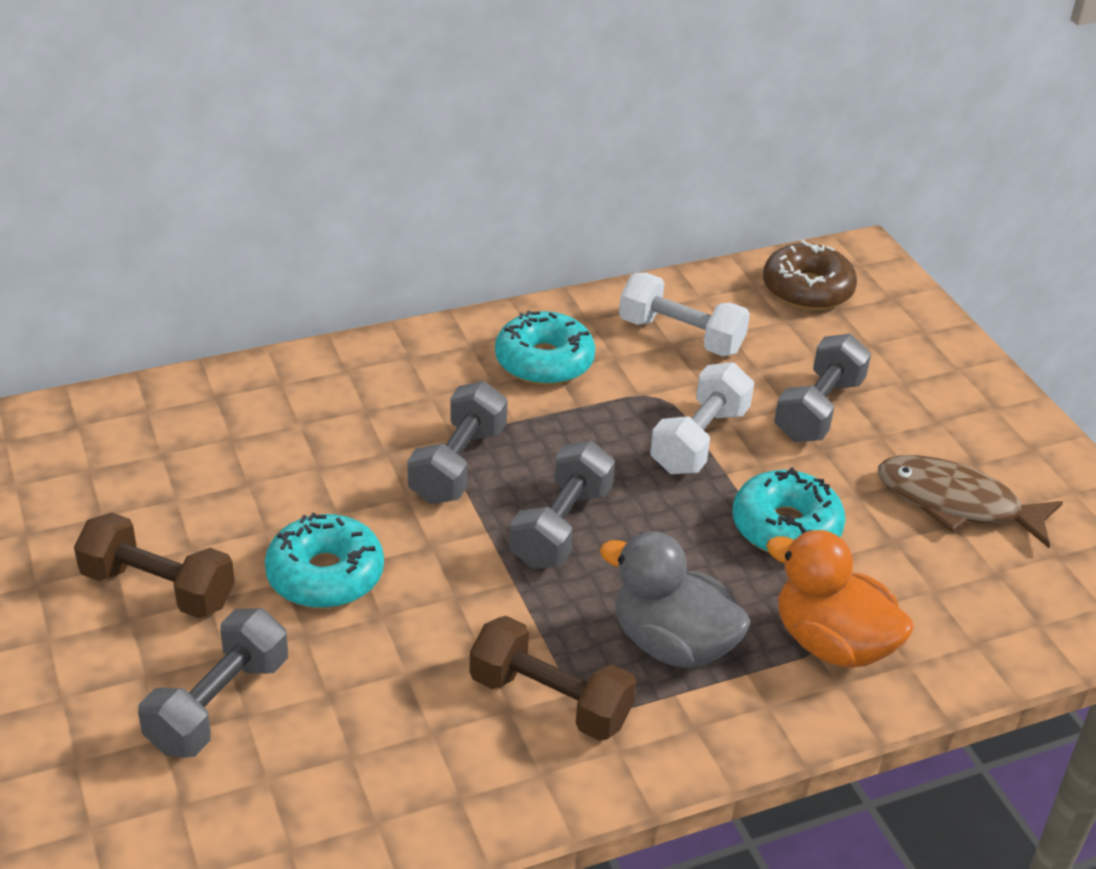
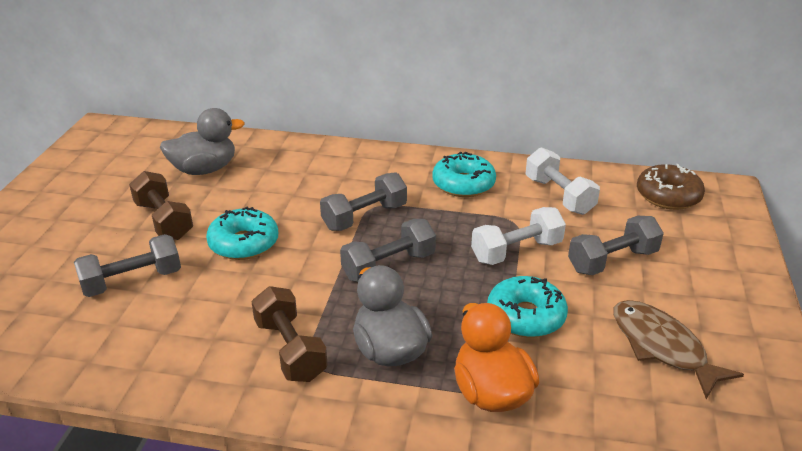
camera: 35 degrees right, 5 degrees down
(128, 476) = (204, 169): none -> grey duck

